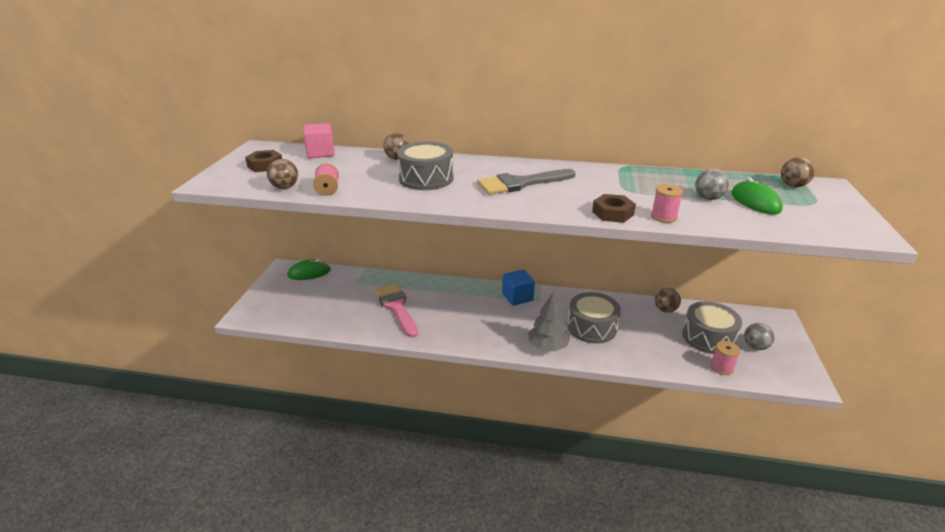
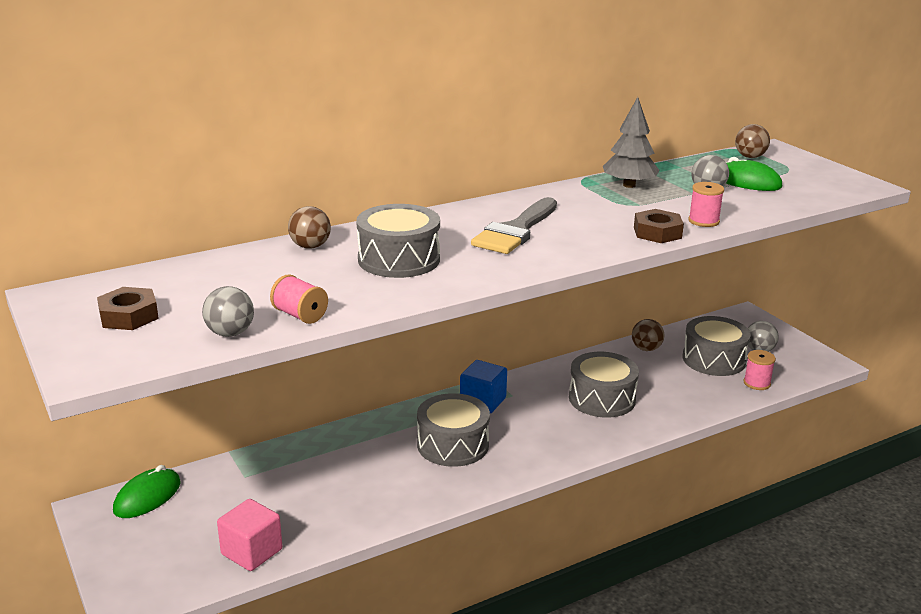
camera: 40 degrees left, 5 degrees down
(285, 187) = (230, 333): brown ball -> grey ball
(321, 153) = (181, 272): pink cube -> pink cube (252, 552)
(396, 307) = (349, 481): pink brush -> none
(470, 313) = (453, 445): none -> grey drum
(547, 346) = (585, 440): grey tree -> grey tree (629, 185)

